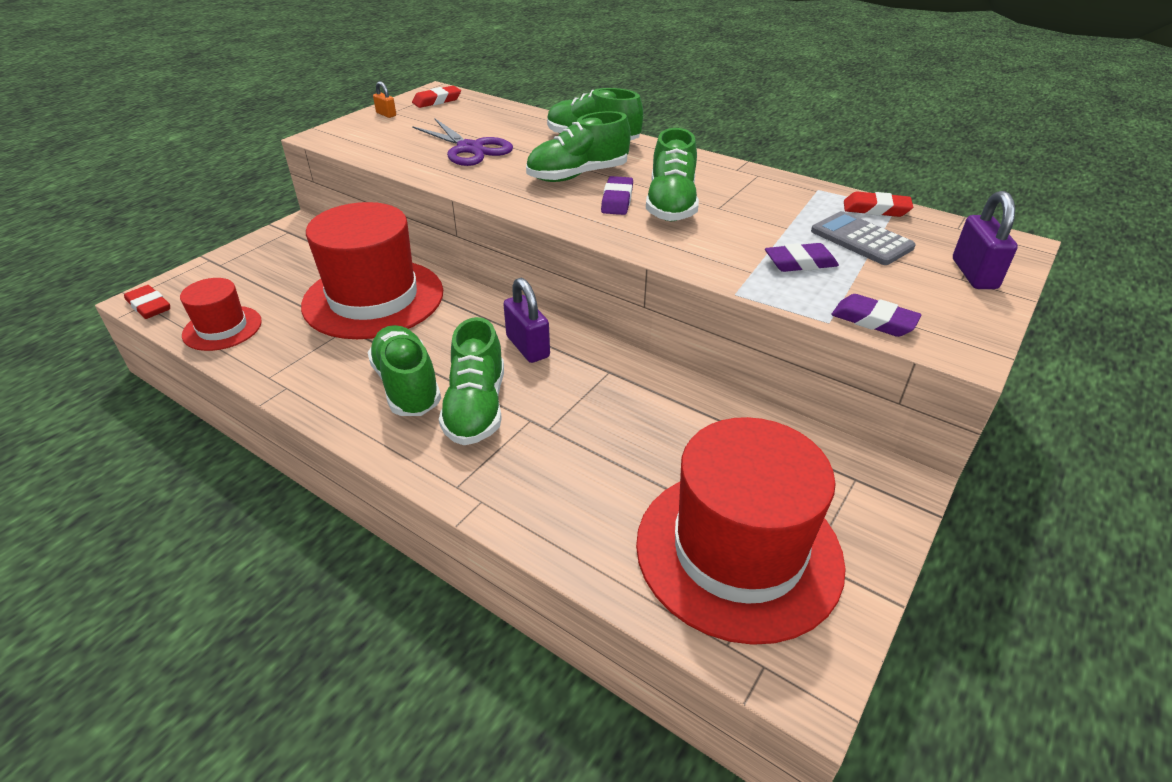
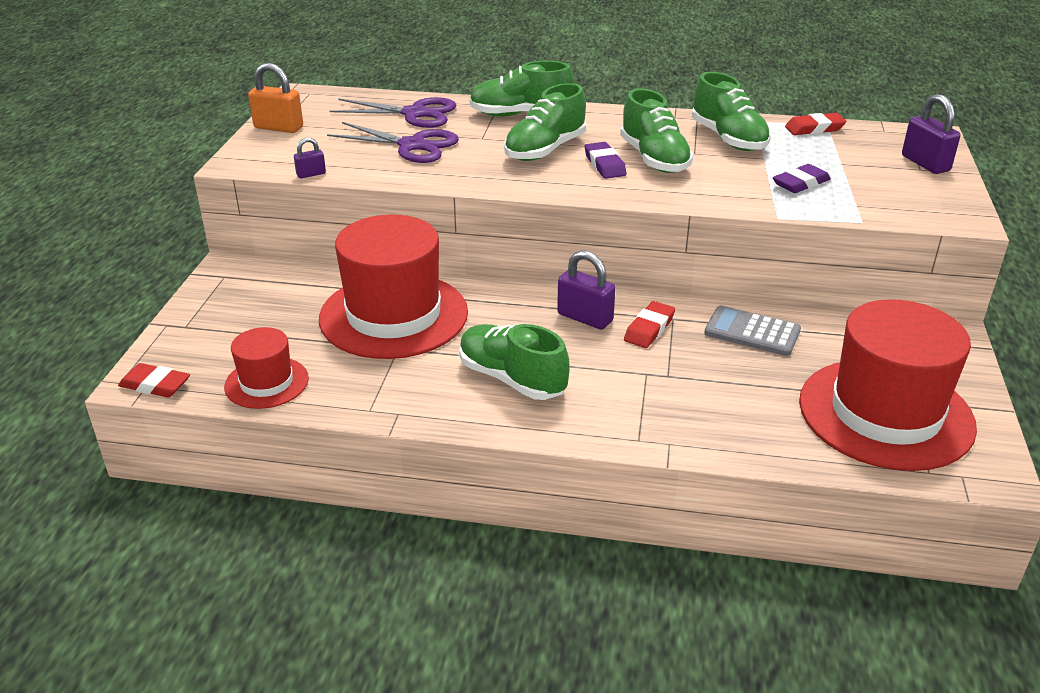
camera: 25 degrees left, 5 degrees down
(363, 156) = (311, 174): none -> purple padlock
(386, 114) = (278, 128): orange padlock -> orange padlock, size x1.85
(437, 101) = (315, 103): red eraser -> red eraser (649, 329)
(476, 408) = (591, 378): green shoe -> green shoe (728, 139)
(504, 123) = (414, 114): none -> purple scissors
(861, 239) = (826, 155): grey calculator -> grey calculator (752, 332)
(873, 320) = (891, 213): purple eraser -> none

